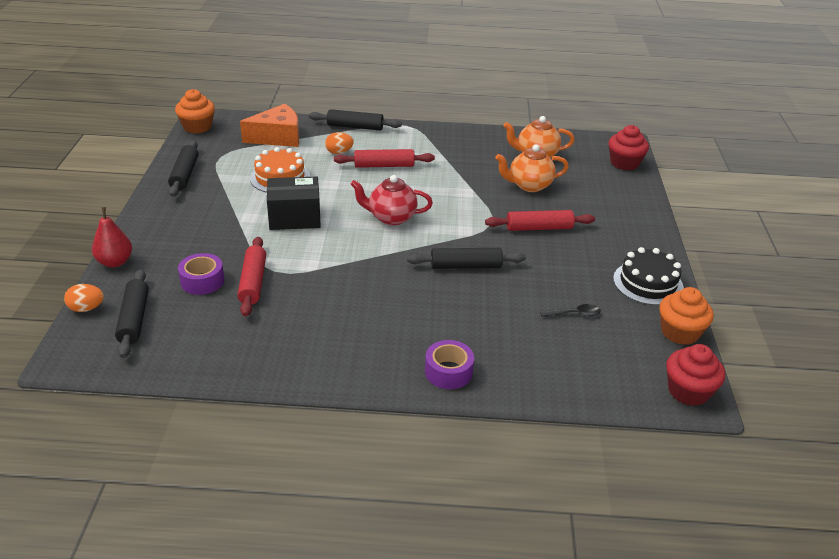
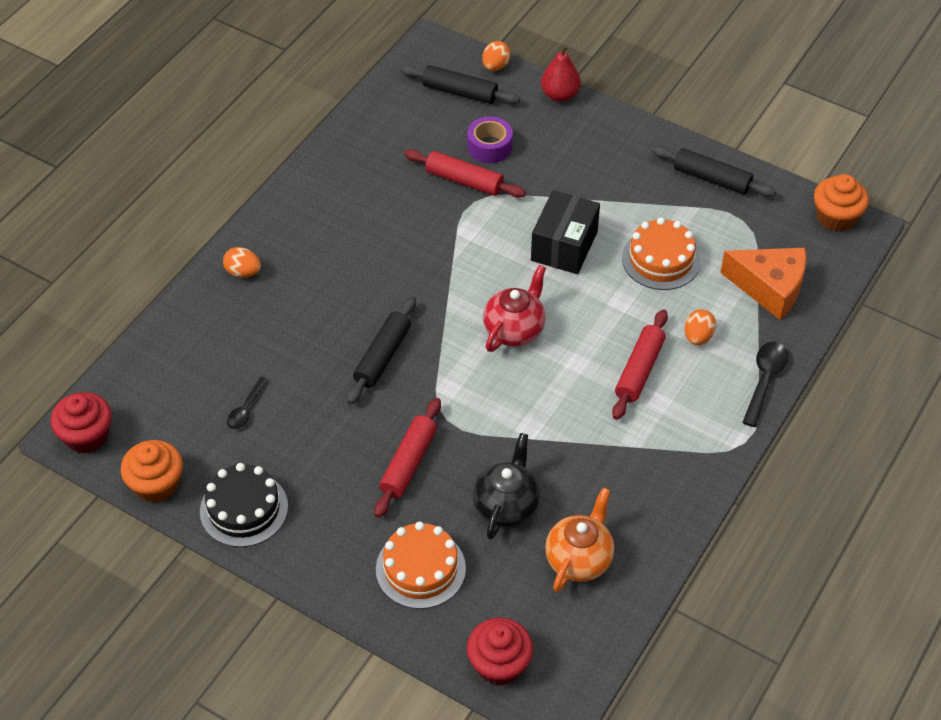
camera: 120 degrees right, 15 degrees up
(278, 137) = (770, 288): orange cheese -> orange cheese turned 75 degrees counterclockwise
(355, 127) = (764, 380): black rolling pin -> black spoon
(448, 372) = (243, 272): purple tape -> orange egg
(529, 185) = (506, 506): orange teapot -> black teapot
(603, 202) = (420, 569): none -> orange cake

